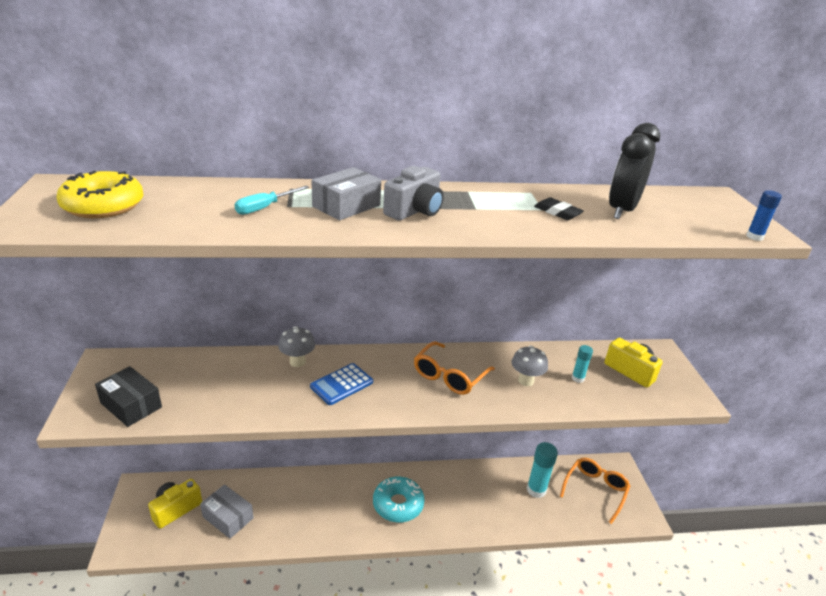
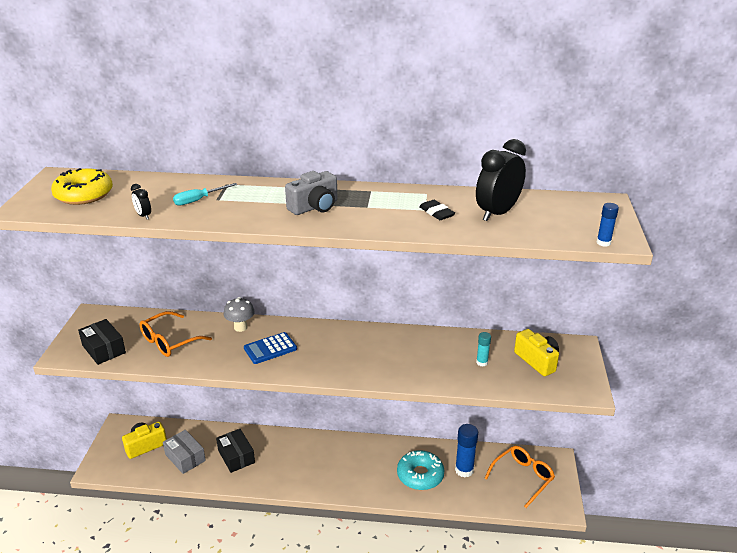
camera: 15 degrees right, 0 degrees up
(199, 229) = (143, 216): none -> black clock
(288, 508) = (236, 456): none -> black box
(346, 206) = (262, 201): grey box -> none
(398, 504) = (331, 466): turquoise donut -> turquoise donut (420, 475)
(449, 376) = (364, 350): orange glasses -> orange glasses (169, 341)
(526, 381) = (432, 360): grey mushroom -> none
(536, 490) = (464, 470): turquoise glue stick -> blue glue stick

